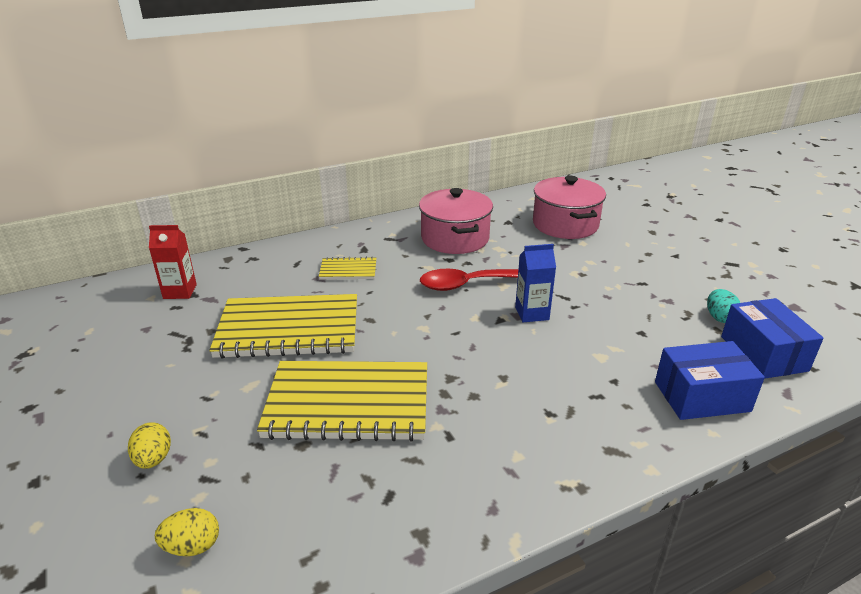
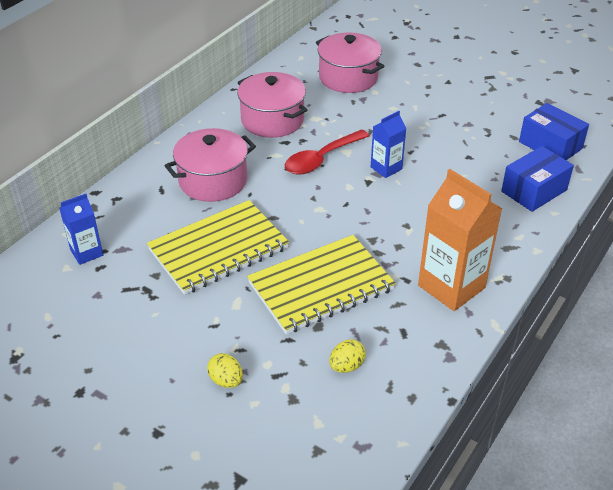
camera: 30 degrees left, 10 degrees up
(180, 291) = (86, 253): red carton -> blue carton
(192, 546) = (314, 415): yellow egg -> yellow egg (346, 366)
(348, 270) = (213, 181): yellow notebook -> pink pot
(497, 467) = (451, 287): none -> orange carton
(719, 318) = (509, 126): turquoise egg -> none

